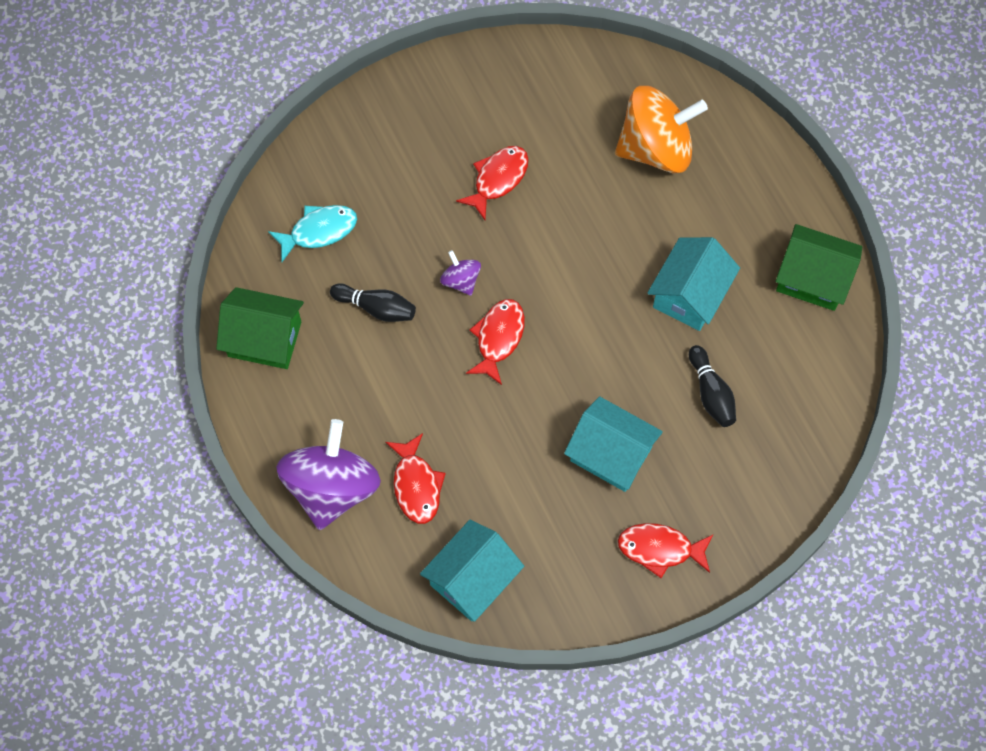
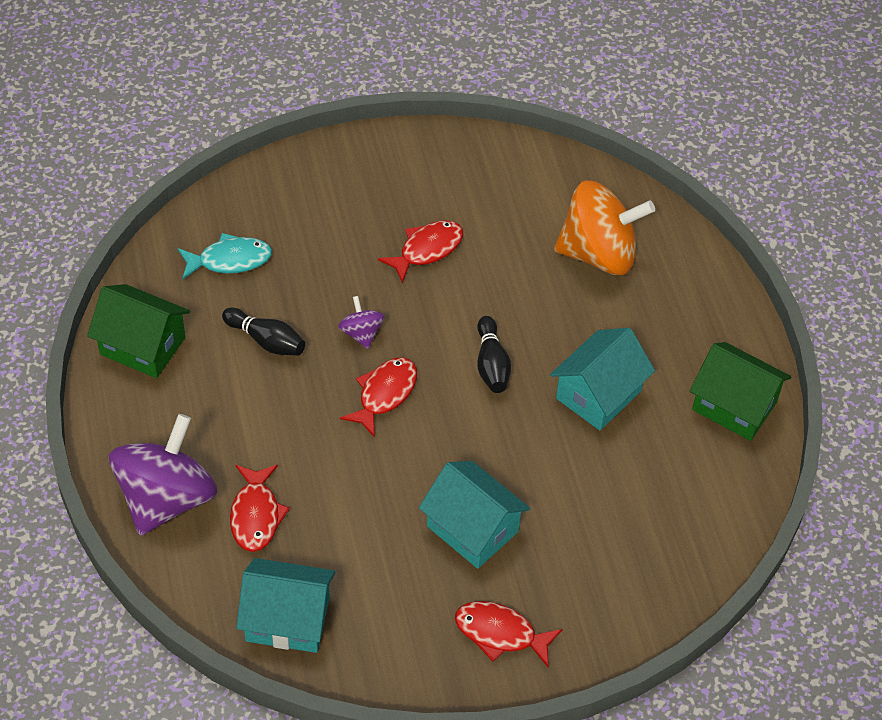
camera: 10 degrees right, 15 degrees down
(472, 579) = (287, 619): turquoise house -> turquoise house turned 45 degrees clockwise
(711, 393) = (596, 492): black bowling pin -> black bowling pin (491, 364)

